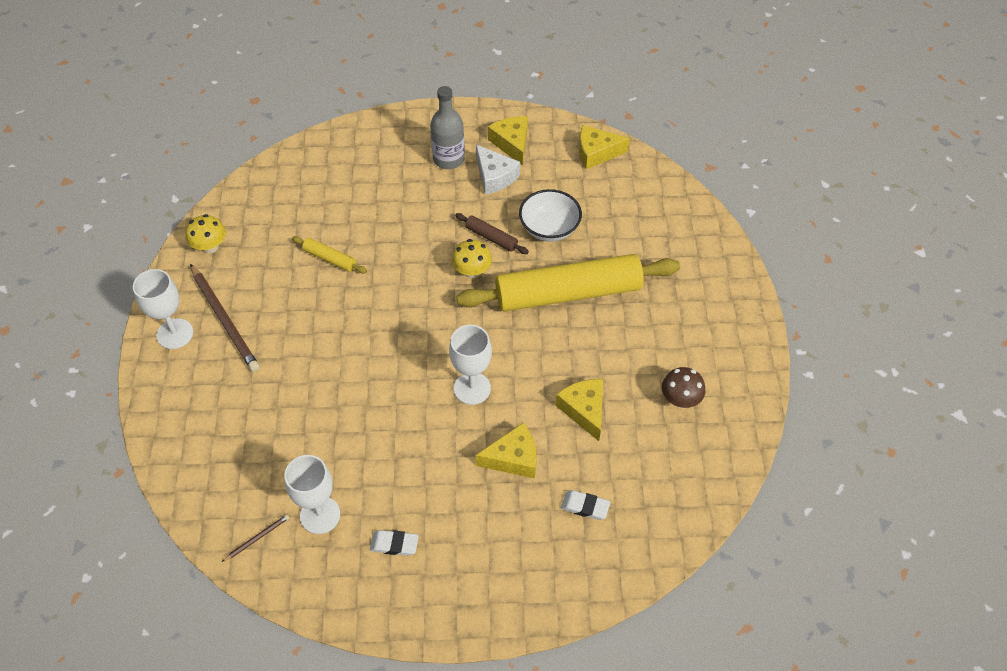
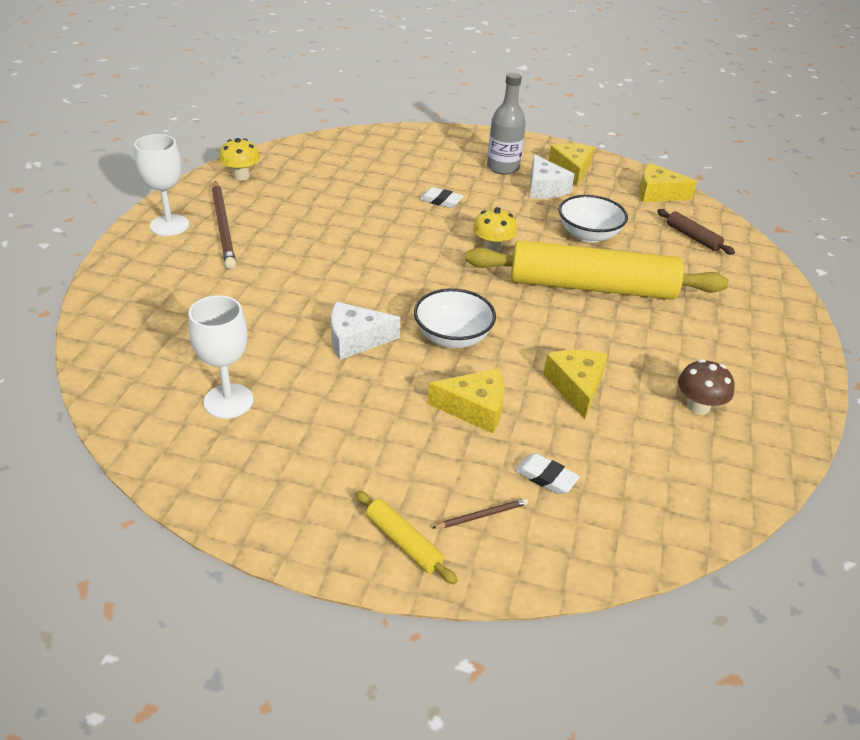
camera: 15 degrees right, 15 degrees down
(257, 538) = (148, 403): brown pencil -> brown pencil (482, 515)
(330, 259) = (351, 208): yellow rolling pin -> yellow rolling pin (404, 542)
(394, 544) = (298, 450): white eraser -> white eraser (441, 201)
(395, 417) = (356, 339): none -> white cheese
(472, 388) = (452, 337): white goblet -> white bowl
(491, 237) = (523, 228): brown rolling pin -> brown rolling pin (693, 237)

